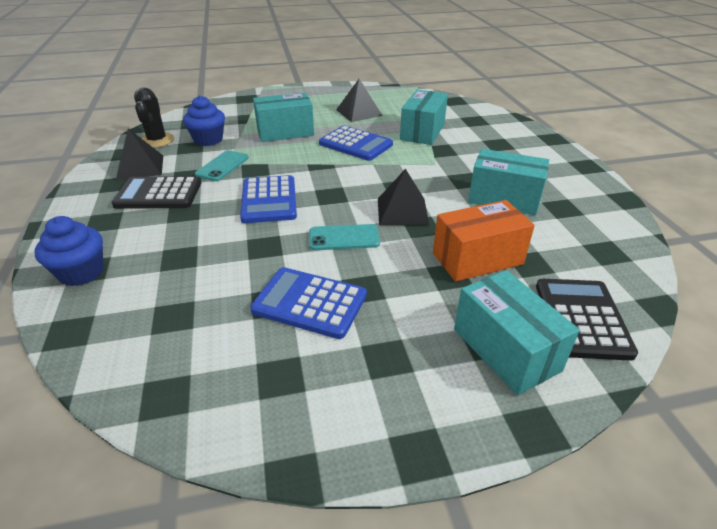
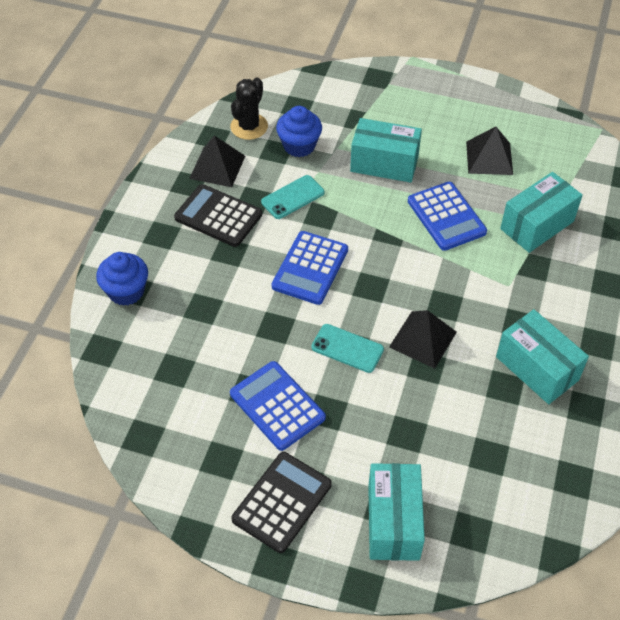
camera: 30 degrees right, 15 degrees up
(477, 258) = (446, 428): orange box -> none
(582, 318) = (479, 528): black calculator -> black calculator (282, 502)

